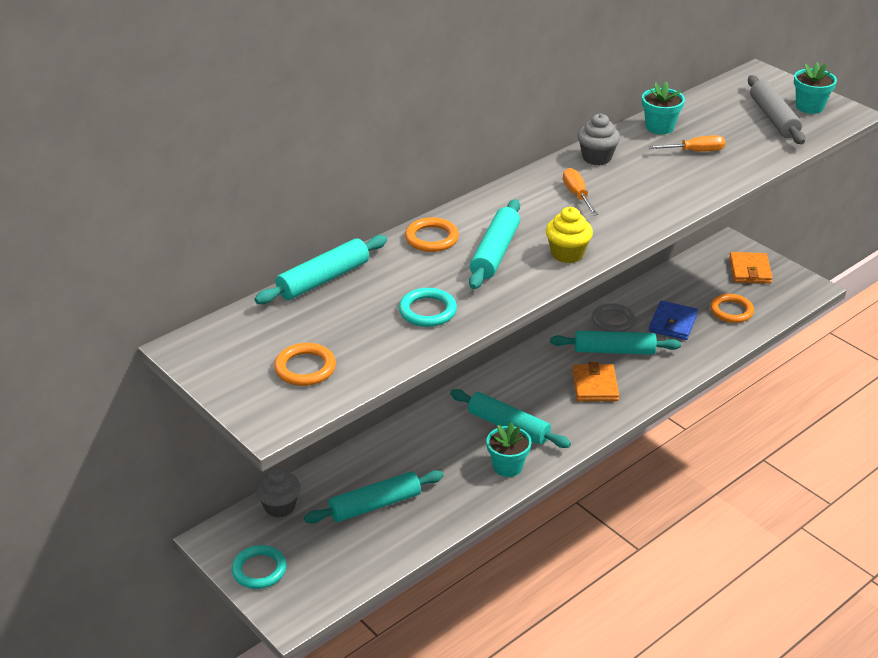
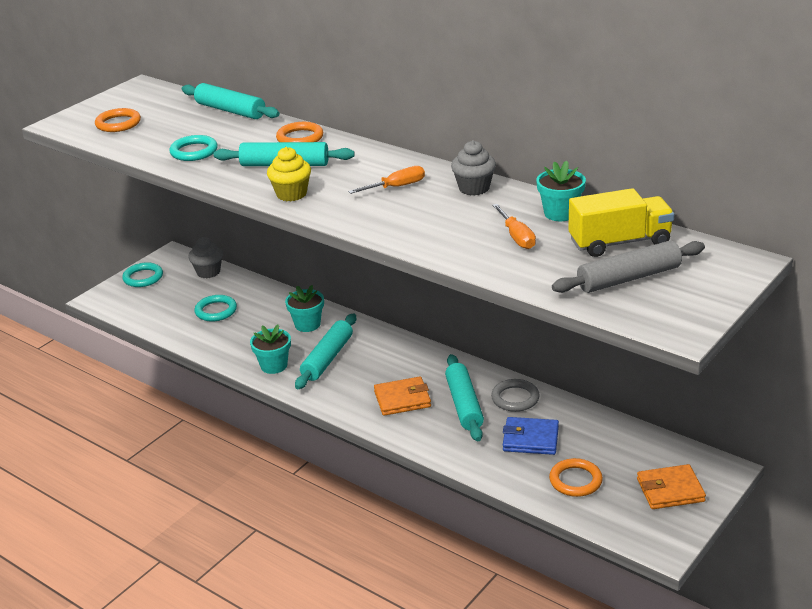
camera: 80 degrees right, 5 degrees down
(375, 505) = (216, 311): turquoise rolling pin -> turquoise ring
(717, 112) = (619, 242): none -> yellow truck
(809, 107) = (678, 301): turquoise flower pot -> turquoise flower pot (307, 324)

